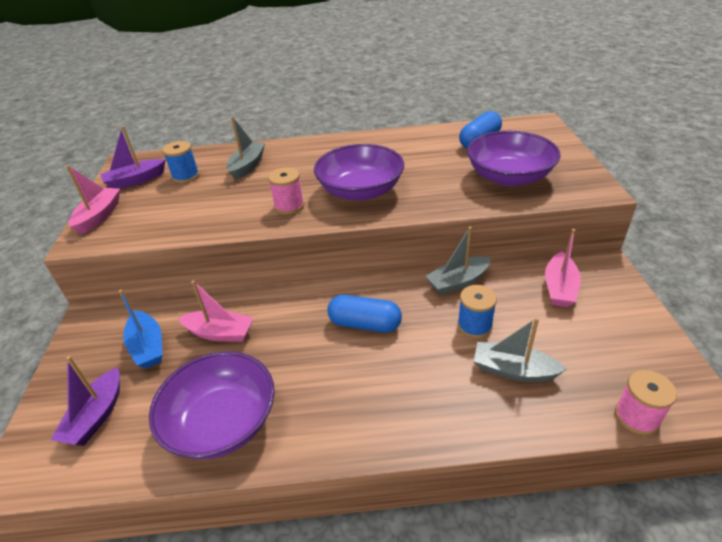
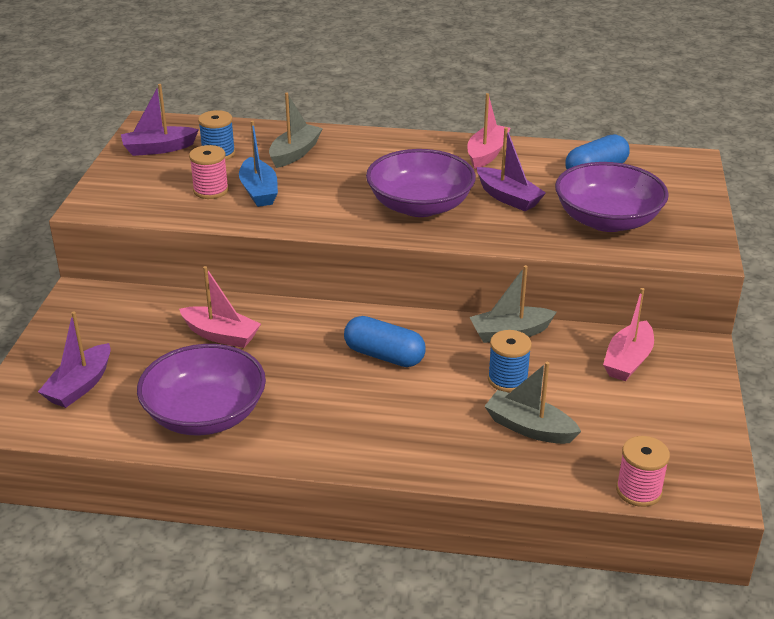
camera: 10 degrees right, 5 degrees down
(99, 216) = (113, 183): pink boat -> pink boat (487, 154)
(148, 346) = (140, 334): blue boat -> blue boat (259, 191)
(289, 206) = (330, 209): pink spool -> pink spool (211, 190)
(426, 172) = (508, 198): none -> purple boat

